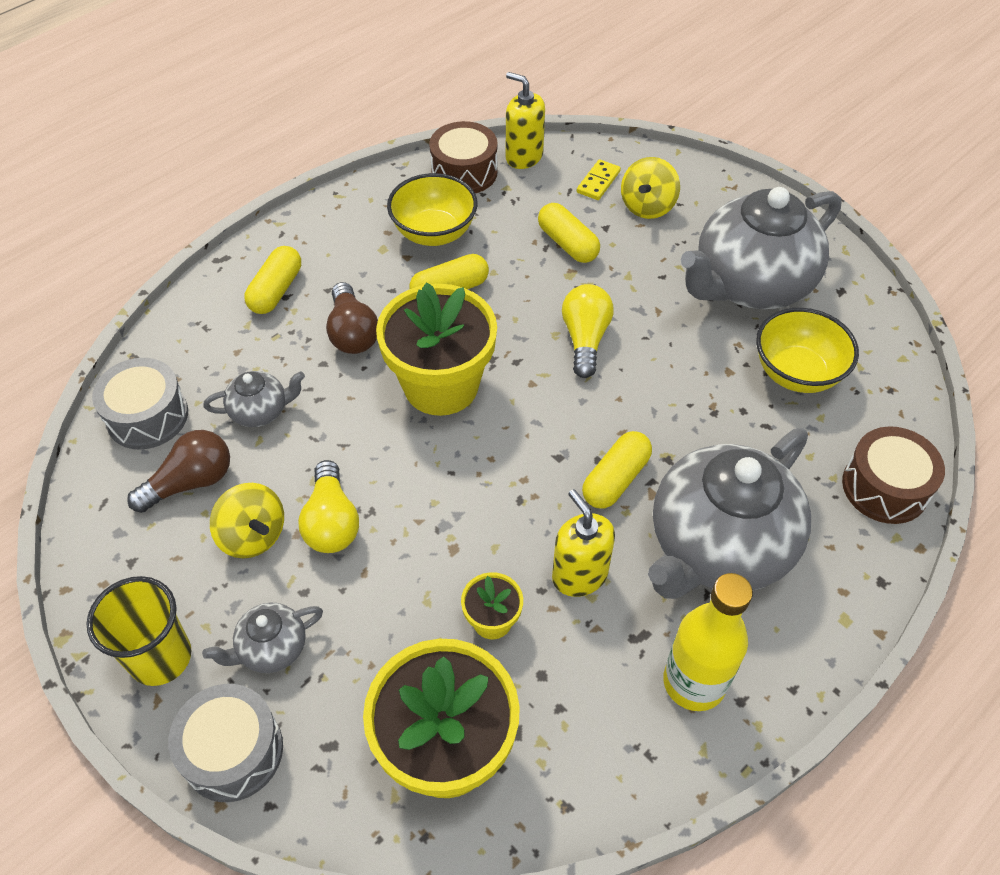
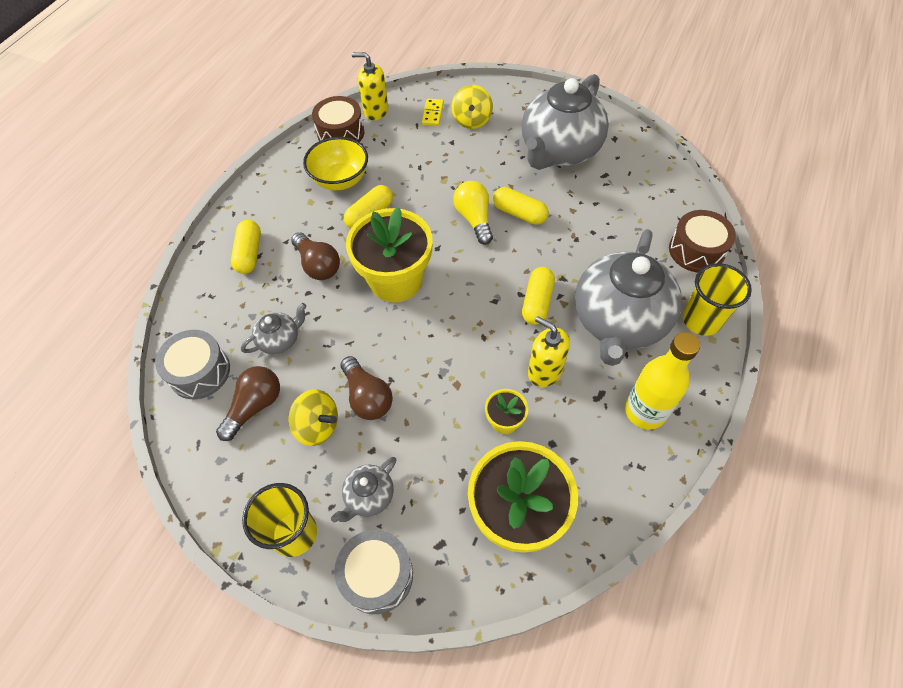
camera: 20 degrees left, 5 degrees up
(332, 522) = (367, 397): yellow light bulb -> brown light bulb
(567, 243) = (433, 160): yellow capsule -> yellow capsule (519, 213)
(796, 373) = (613, 198): yellow bowl -> none
(842, 587) = (701, 320): none -> yellow cup

